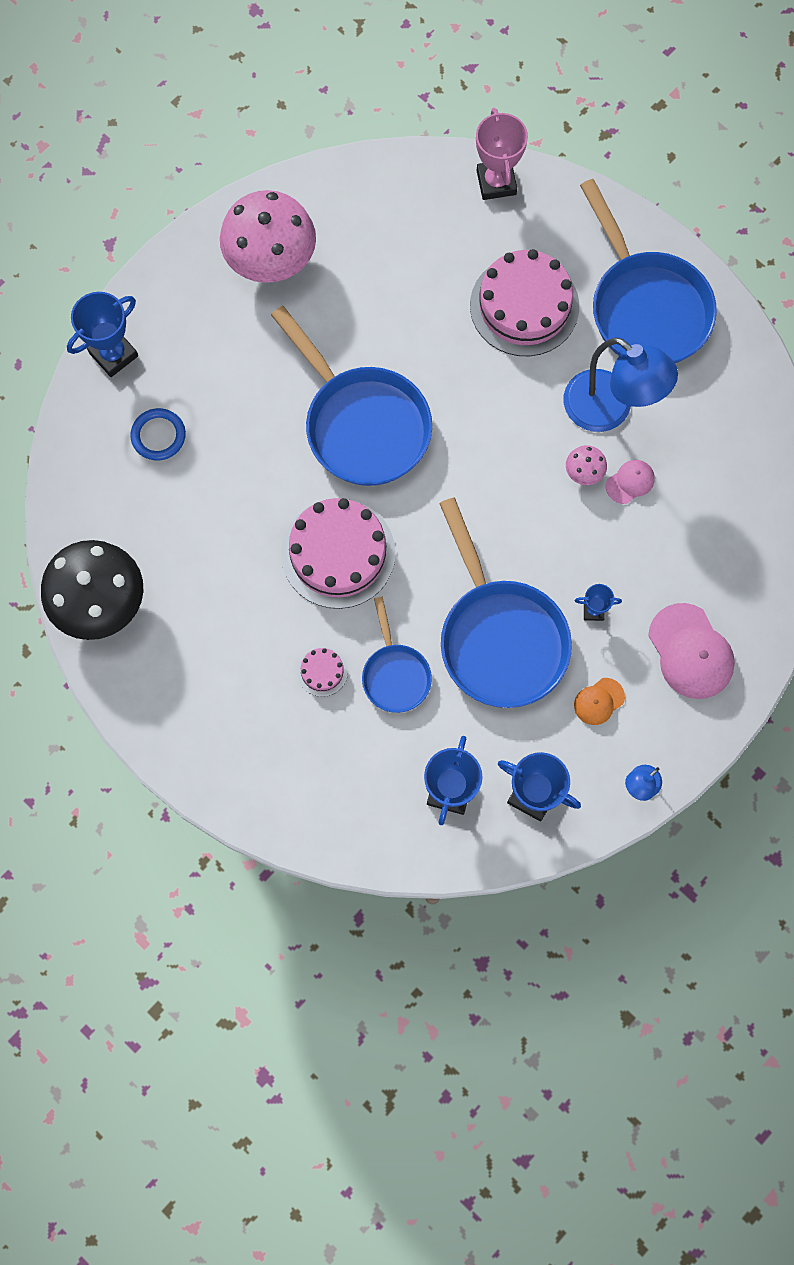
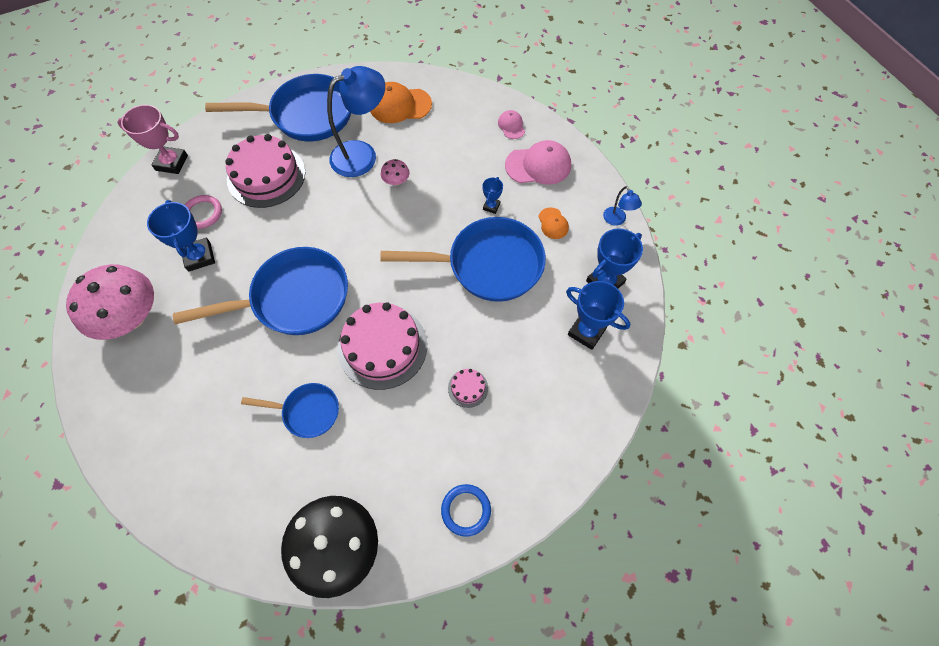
camera: 70 degrees left, 10 degrees down
(113, 354) = (132, 463): blue trophy -> blue trophy (199, 257)
(158, 436) = (222, 449): blue ring -> blue ring (466, 510)
(395, 674) = (489, 339): blue pan -> blue pan (307, 412)
(437, 260) = (203, 213): none -> pink ring
(630, 482) = (415, 160): pink cap -> pink cap (511, 126)
(718, 423) = (400, 105): none -> orange cap

